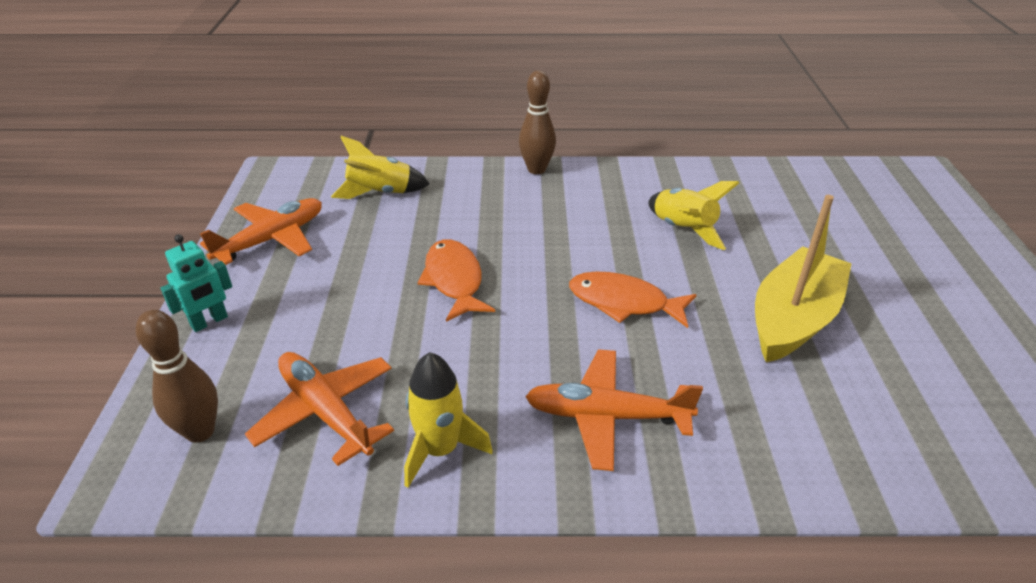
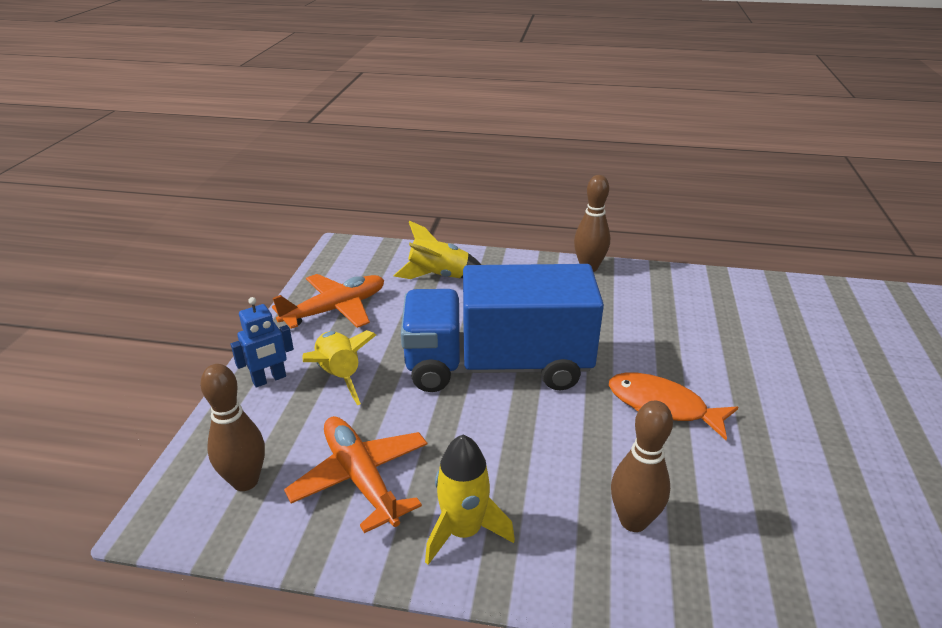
camera: 10 degrees right, 5 degrees down
(209, 322) = (269, 379): turquoise robot -> blue robot
(454, 280) = (497, 366): orange fish -> blue truck
(606, 416) = (633, 521): orange plane -> brown bowling pin
(682, 229) = (729, 340): yellow rocket -> yellow rocket (339, 376)
(793, 319) = (840, 445): yellow boat -> none

